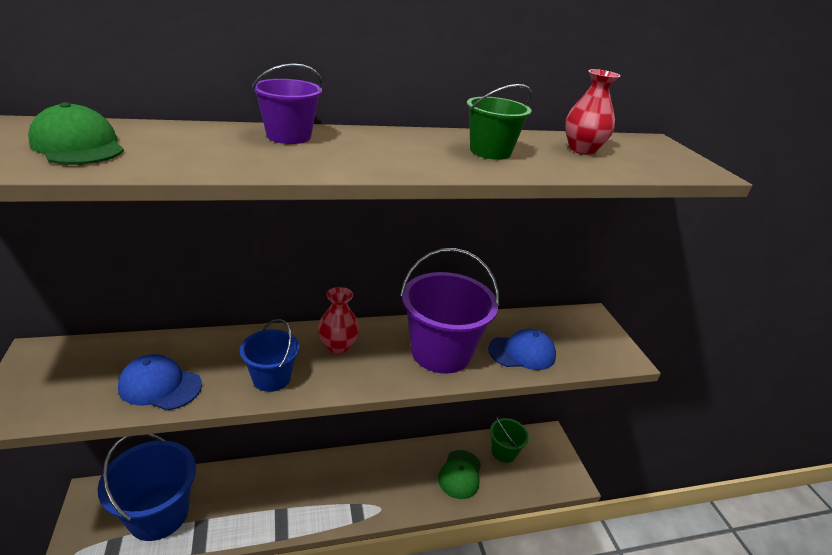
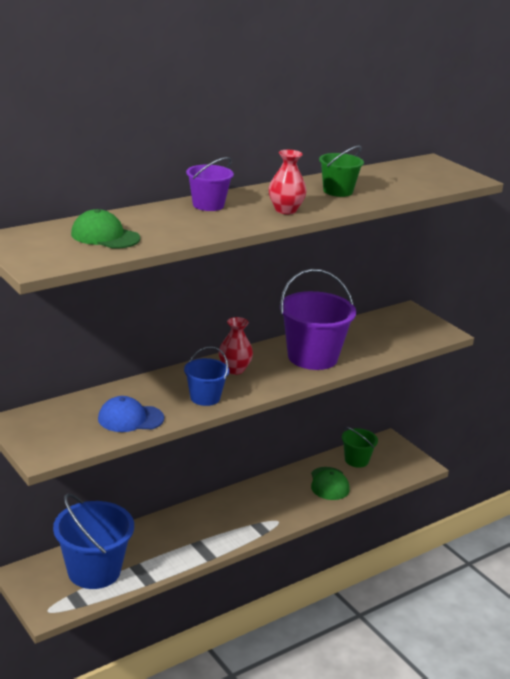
camera: 20 degrees left, 5 degrees down
(522, 352) = (371, 345): blue cap -> none
(582, 150) = (391, 178): red vase -> red vase (285, 210)

